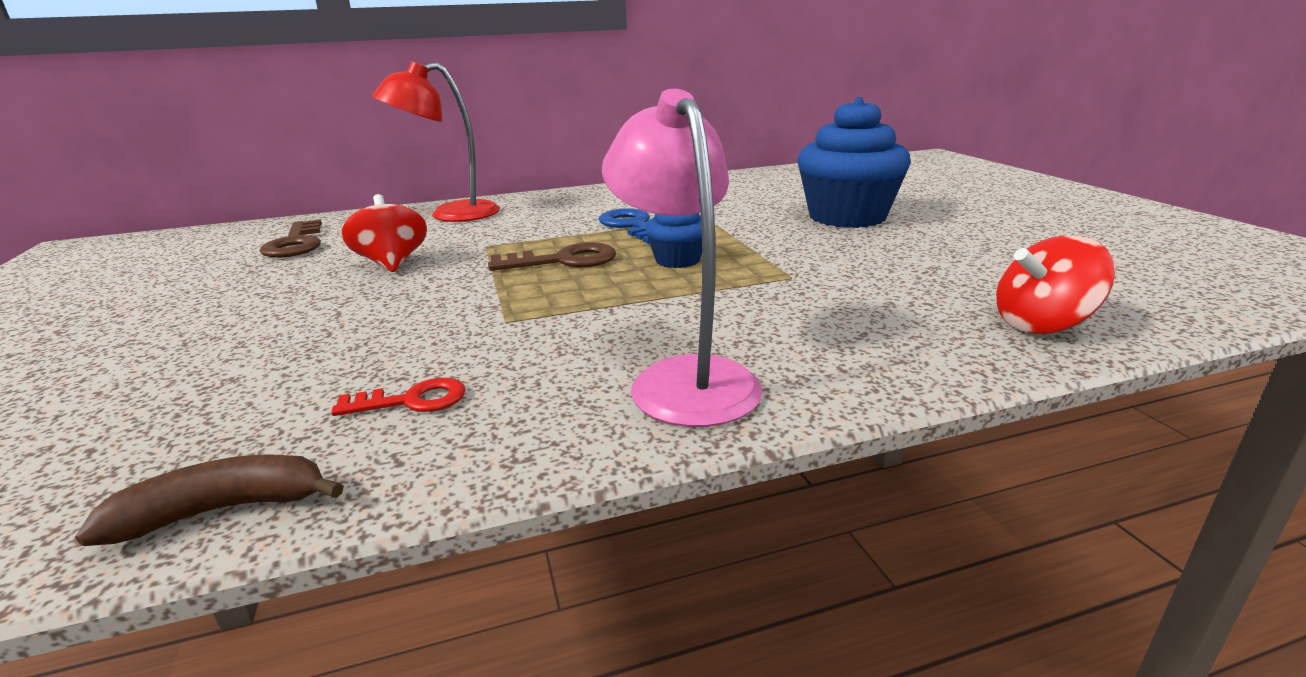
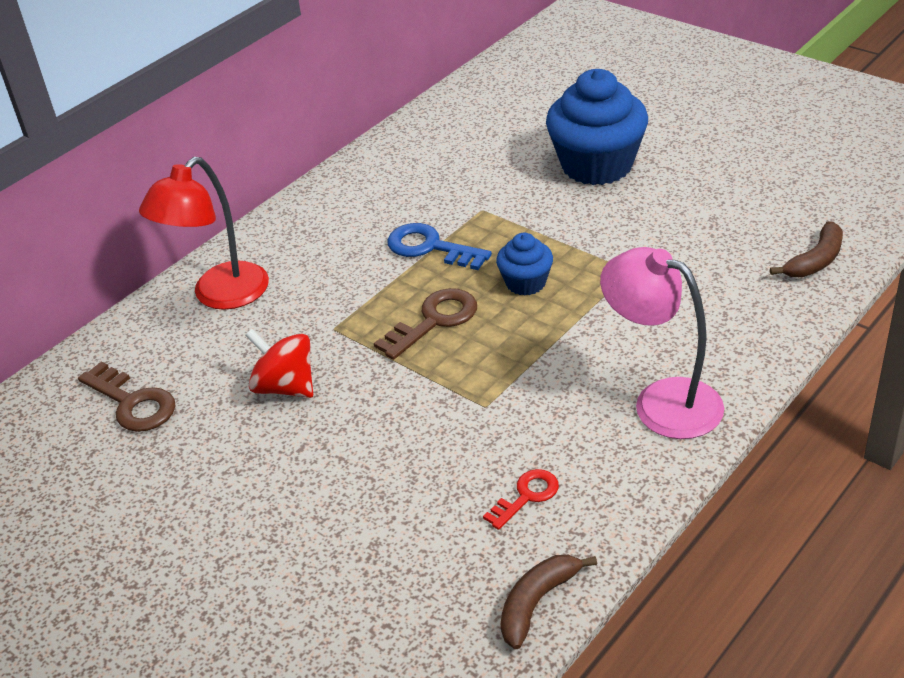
camera: 30 degrees left, 15 degrees up
(1042, 324) = (815, 261): red spinning top -> brown banana

